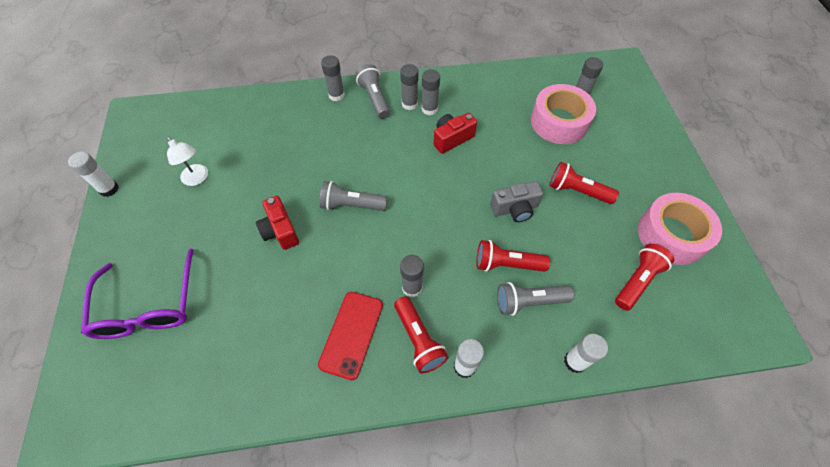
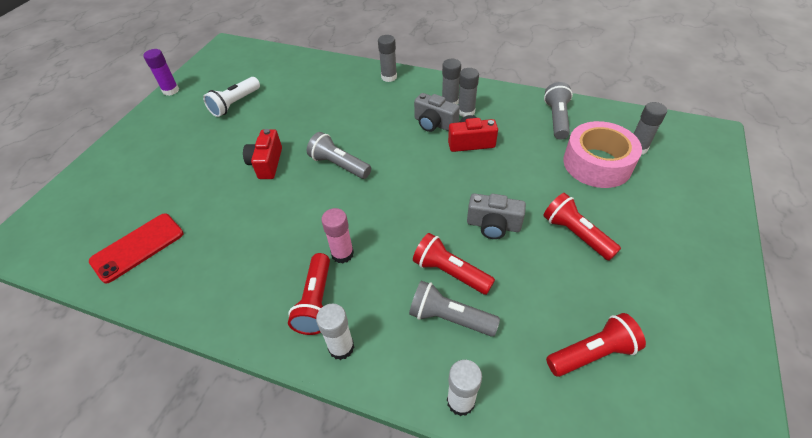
camera: 30 degrees right, 10 degrees down
(109, 189) = (171, 90): white glue stick -> purple glue stick
(148, 305) = (132, 180): purple glasses -> none
(197, 179) = (235, 104): white lamp -> white flashlight
(351, 334) = (261, 269): red phone -> red phone (138, 247)
(374, 98) = (420, 89): grey flashlight -> grey flashlight (556, 119)
(410, 131) = (434, 124): none -> grey camera
(412, 287) = (342, 254): grey glue stick -> pink glue stick
(671, 235) = (669, 323): pink tape -> none

